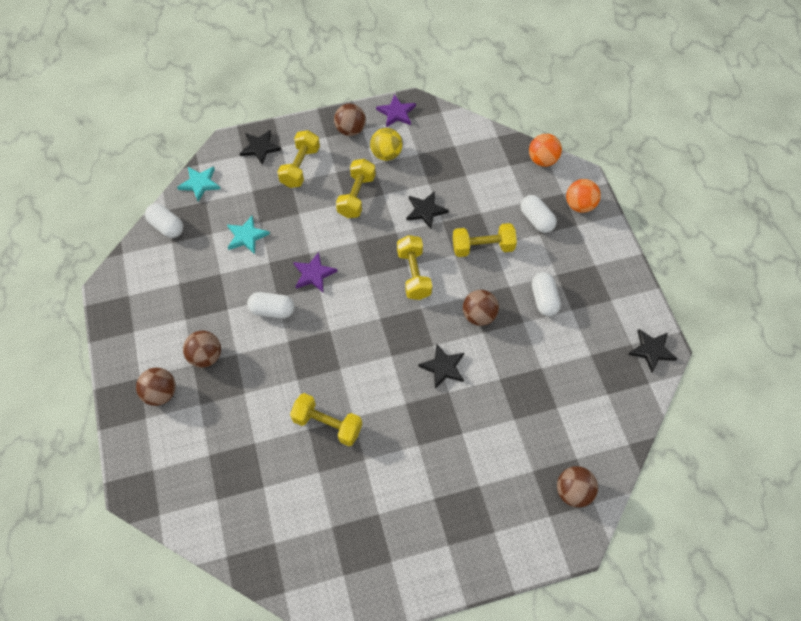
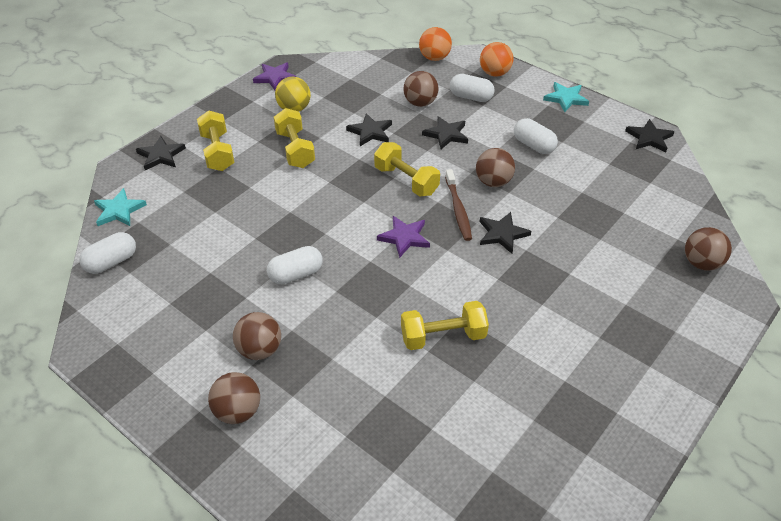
camera: 35 degrees left, 15 degrees down
(167, 226) = (111, 262): white capsule -> white capsule turned 45 degrees counterclockwise
(246, 236) = (211, 229): turquoise star -> turquoise star (566, 98)
(314, 274) = (310, 225): purple star -> purple star (404, 237)
(350, 130) = (242, 106): brown ball -> brown ball (420, 103)
(429, 325) = (458, 210): none -> brown toothbrush
(483, 247) = (446, 134): yellow dumbbell -> black star

